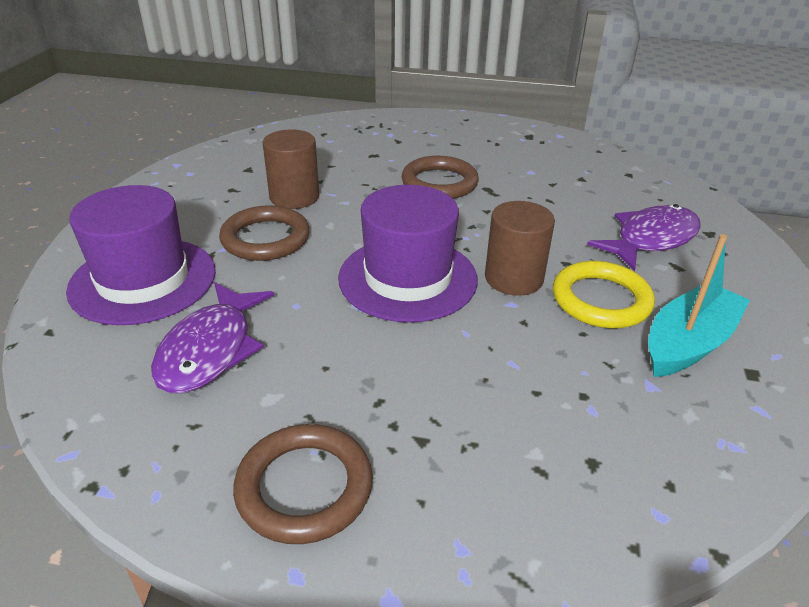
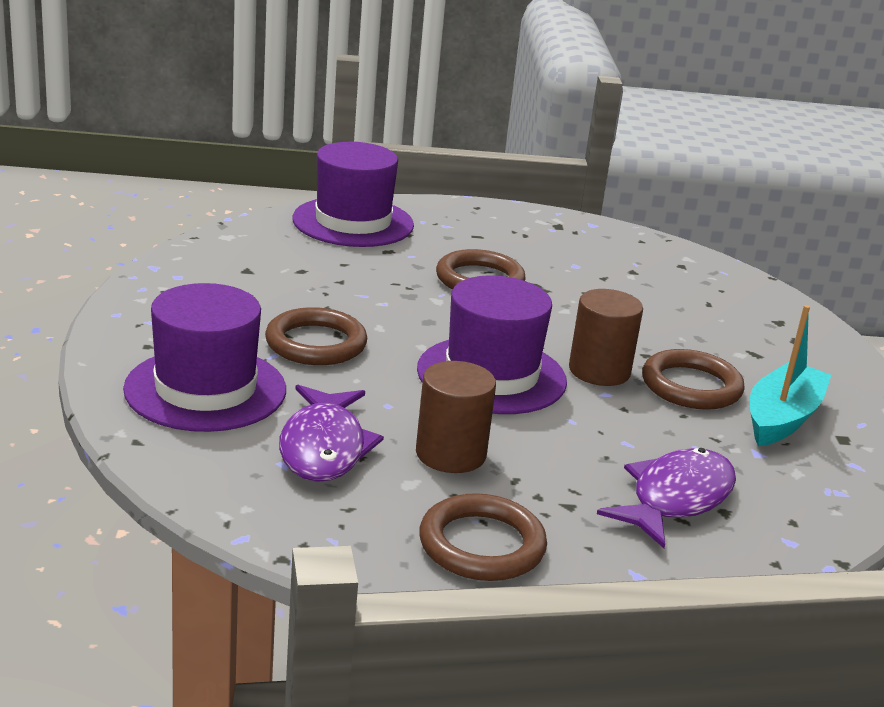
camera: 15 degrees left, 10 degrees down
(294, 197) = (322, 299): brown cylinder -> brown cylinder (450, 454)
(357, 130) = (353, 222): none -> purple hat
(601, 300) = (691, 386): yellow ring -> brown ring
(651, 239) = (723, 329): purple fish -> purple fish (675, 499)

